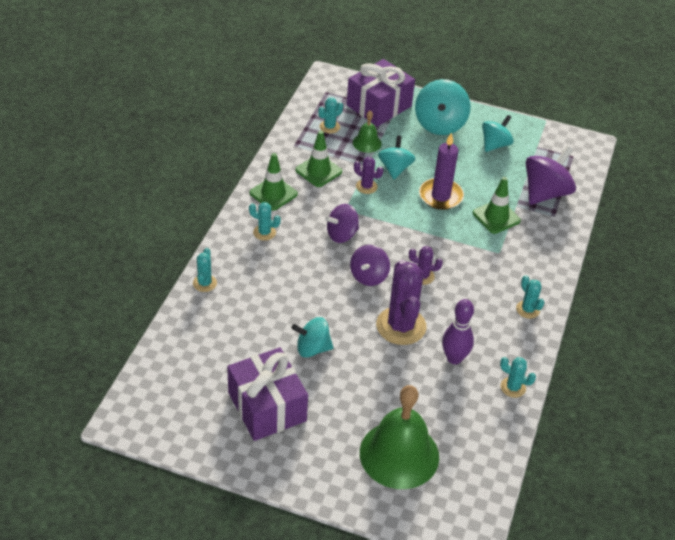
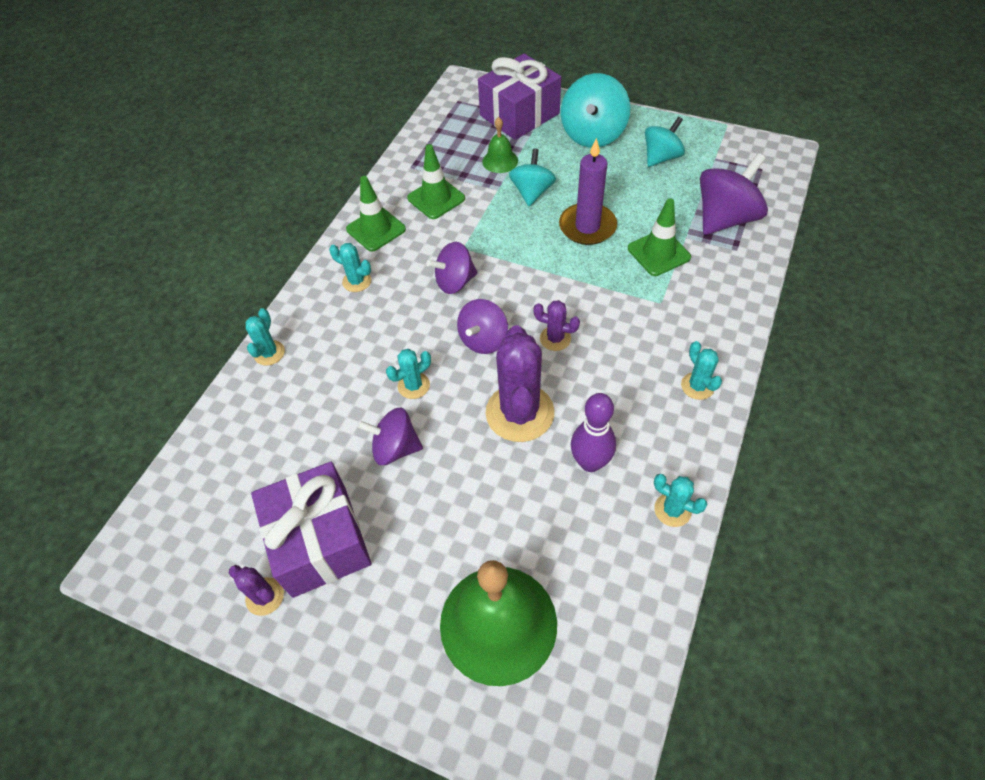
camera: 10 degrees right, 10 degrees up
(312, 348) = (395, 448): turquoise spinning top -> purple spinning top
(329, 127) = (456, 143): turquoise cactus -> turquoise cactus (413, 385)
(366, 186) = (493, 217): purple cactus -> purple cactus (265, 596)

